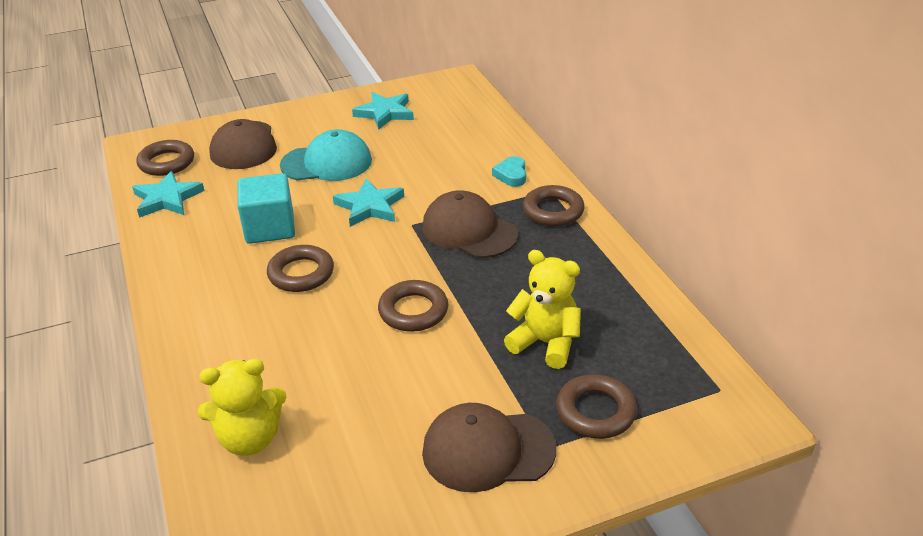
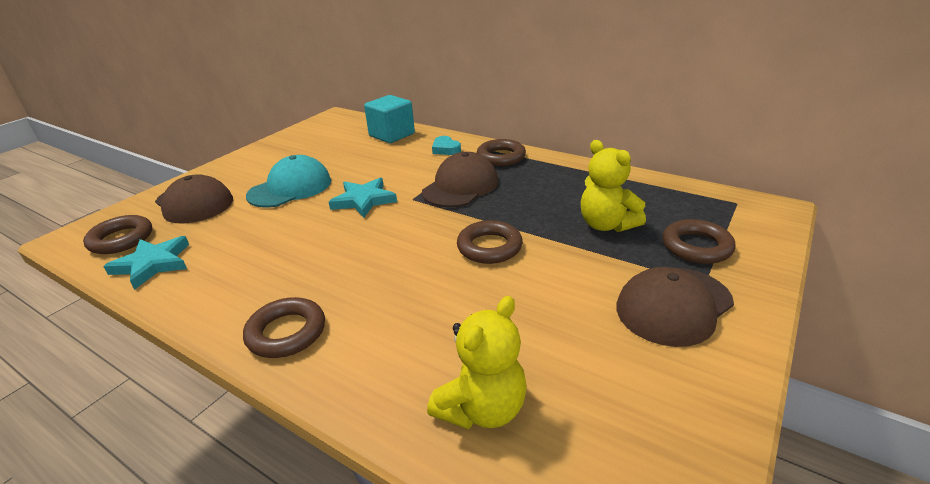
camera: 35 degrees left, 5 degrees down
(270, 228) = (291, 245): turquoise cube -> turquoise cube (392, 135)
(301, 273) = (362, 263): brown ring -> brown ring (286, 332)
(385, 113) = (302, 147): turquoise star -> none
(469, 230) = (460, 186): brown cap -> brown cap turned 120 degrees clockwise
(545, 343) = (606, 225): yellow teddy bear -> yellow teddy bear turned 120 degrees counterclockwise

